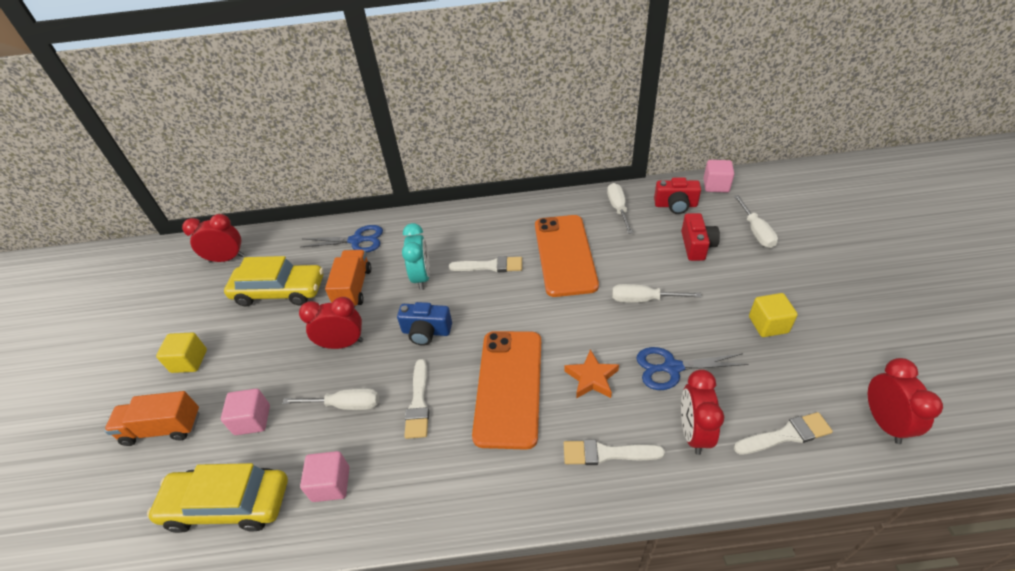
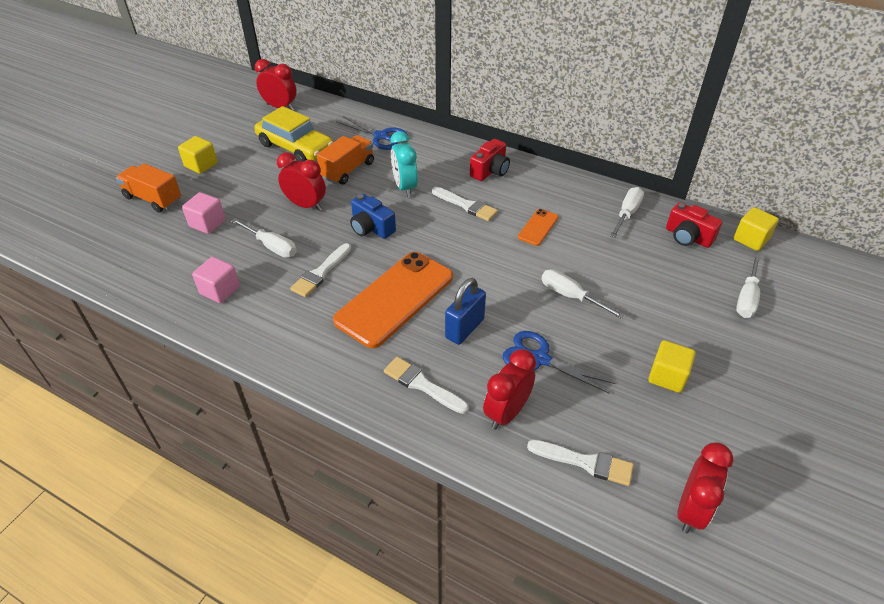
camera: 30 degrees right, 0 degrees up
(228, 504) = (152, 265): yellow car -> none
(422, 277) = (405, 187): turquoise clock -> turquoise clock turned 135 degrees clockwise
(565, 255) = (538, 227): orange phone -> orange phone, size x0.45
(591, 378) = (464, 328): orange star -> blue padlock
(696, 246) = (670, 280): red camera -> red camera (490, 171)
(716, 185) = (751, 239): pink cube -> yellow cube

